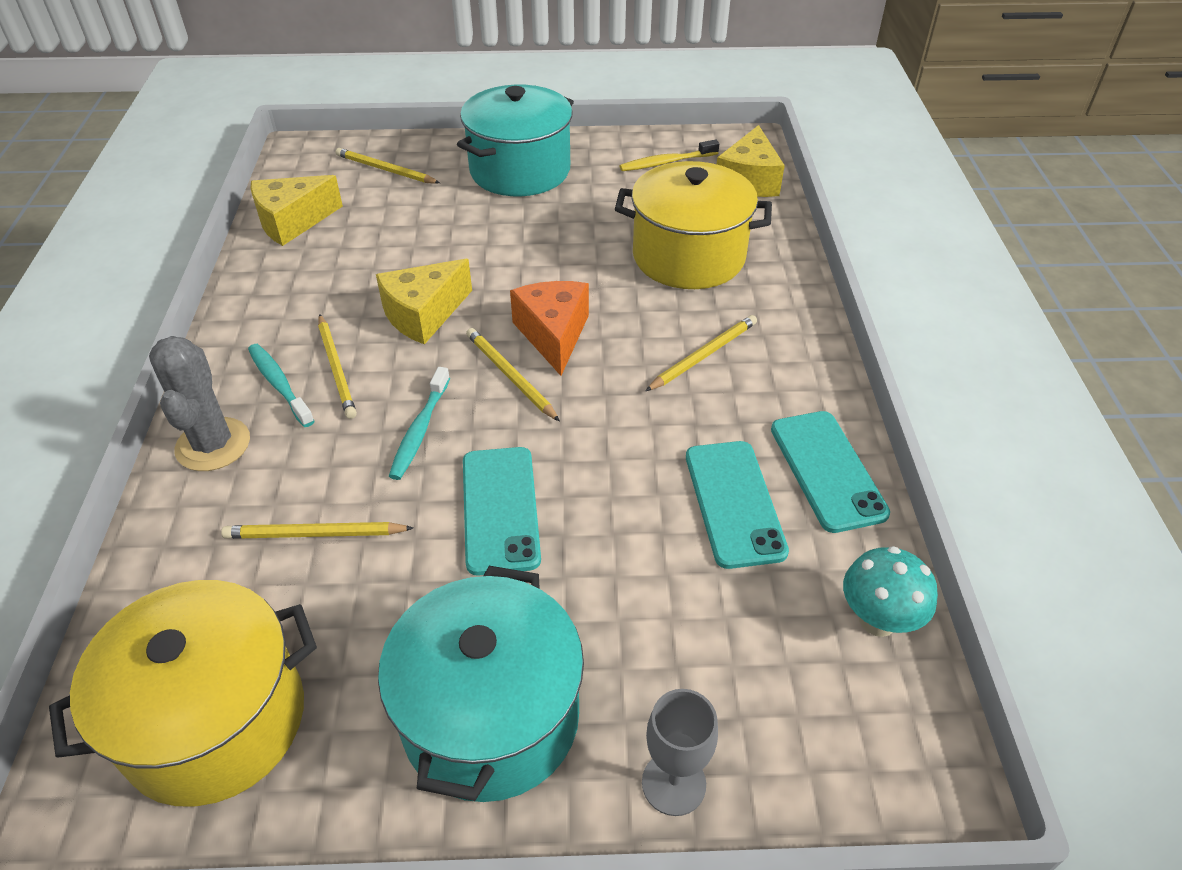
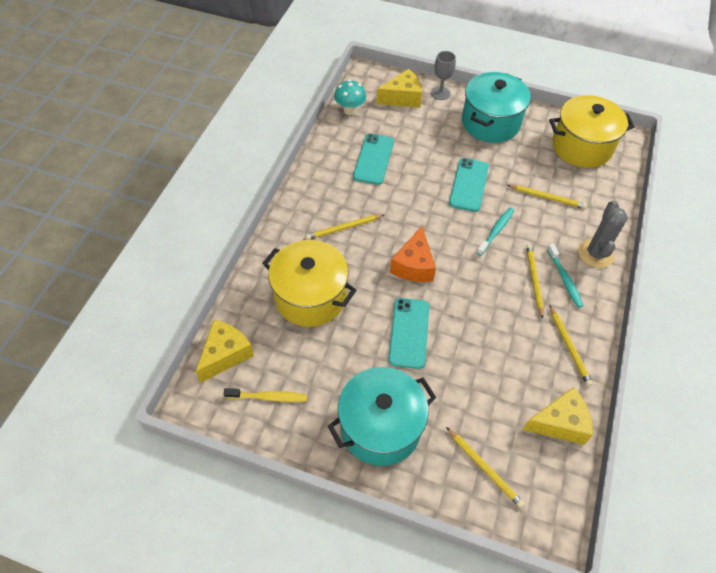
camera: 160 degrees left, 10 degrees up
(423, 314) = (481, 303): yellow cheese -> yellow cheese (402, 98)
(510, 376) = (445, 247): yellow pencil -> yellow pencil (569, 347)
(827, 470) = (327, 160): turquoise phone -> turquoise phone (409, 333)

